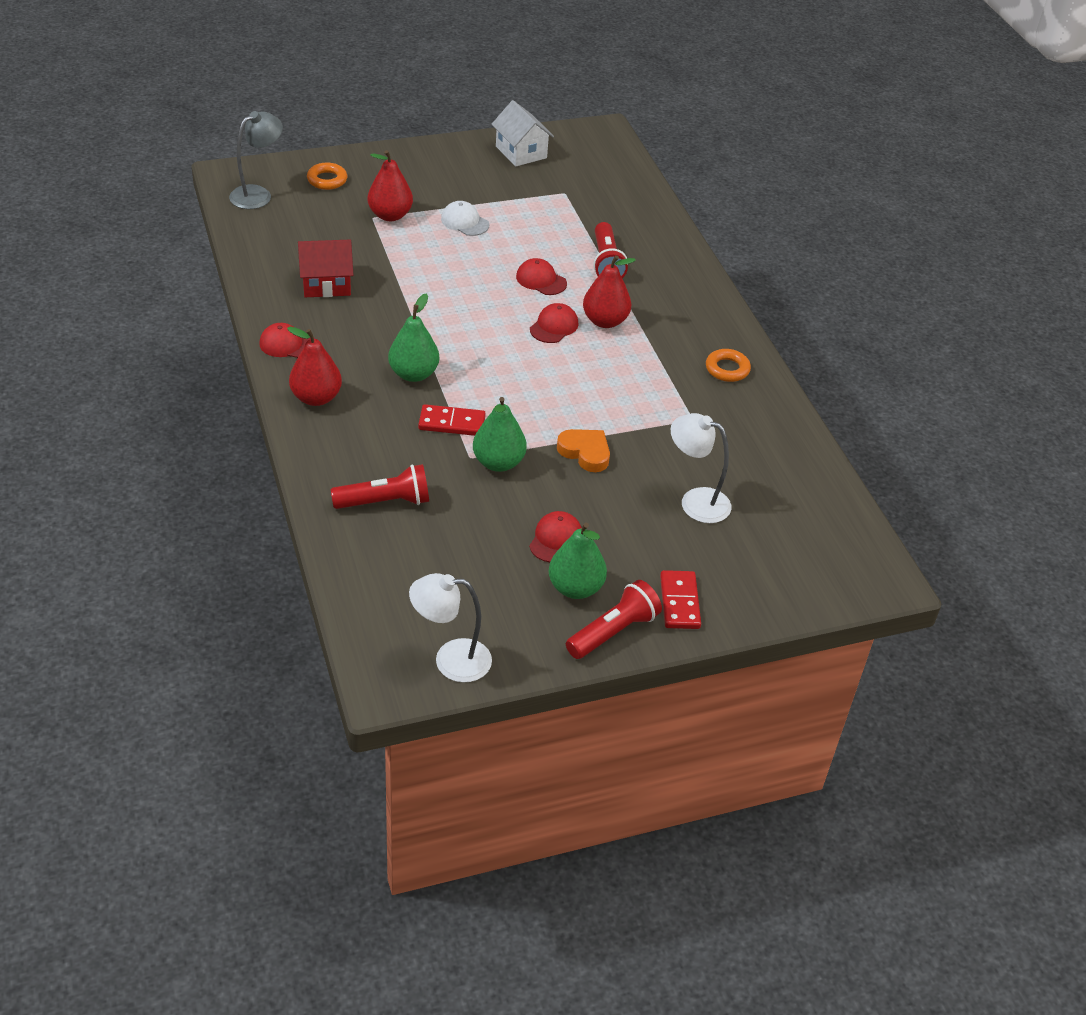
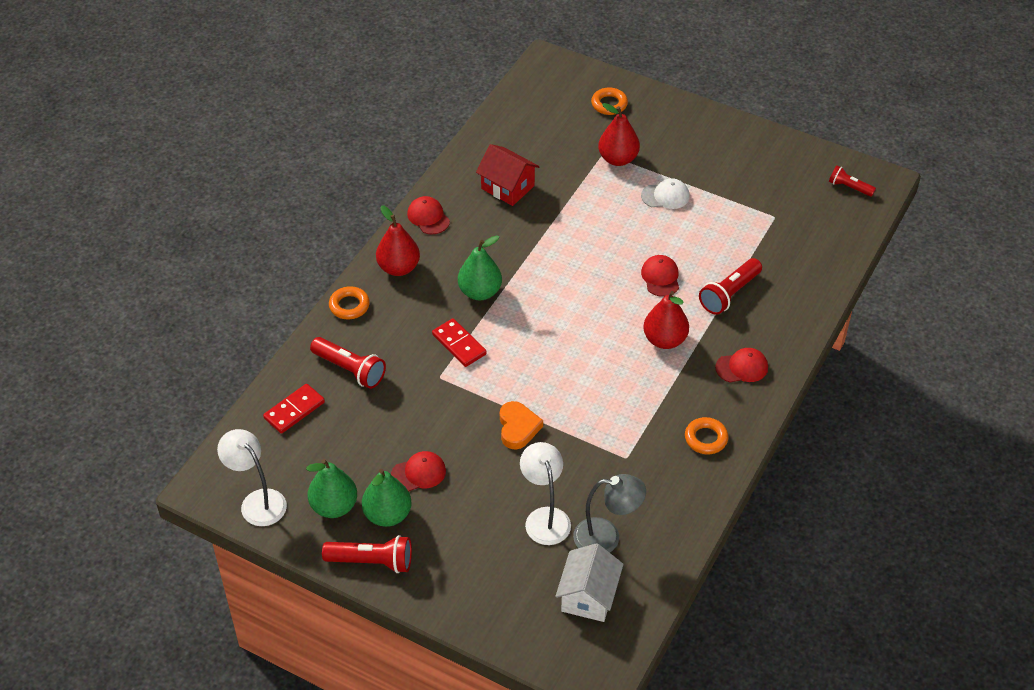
camera: 50 degrees right, 5 degrees up
(258, 194) = (547, 89): grey lamp -> grey lamp (606, 537)
(313, 453) = (349, 306): none -> orange ring
(465, 222) = (665, 196): white cap -> white cap turned 90 degrees clockwise
(498, 462) = (452, 393): green pear -> green pear (334, 506)
(521, 152) = (785, 162): white house -> white house (588, 596)
(554, 326) = (622, 319): red cap -> red cap (742, 367)
(588, 146) = (849, 187): none -> red flashlight
(679, 602) = (438, 576): red domino -> red domino (294, 410)

